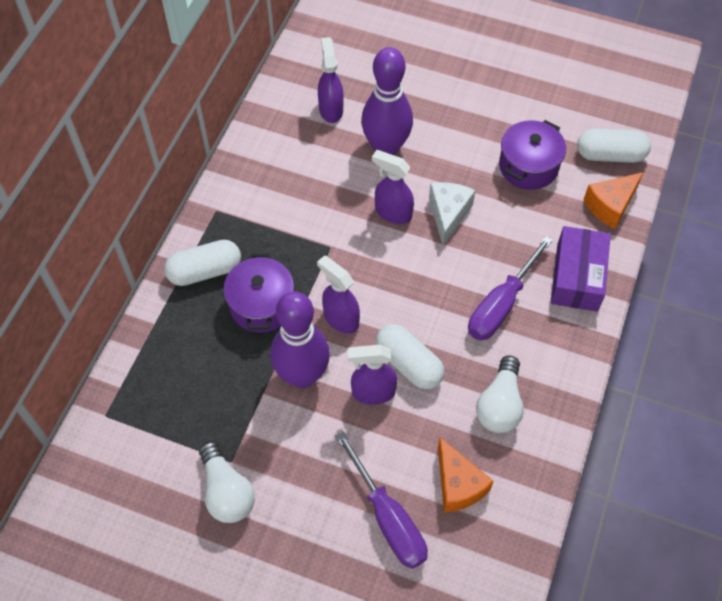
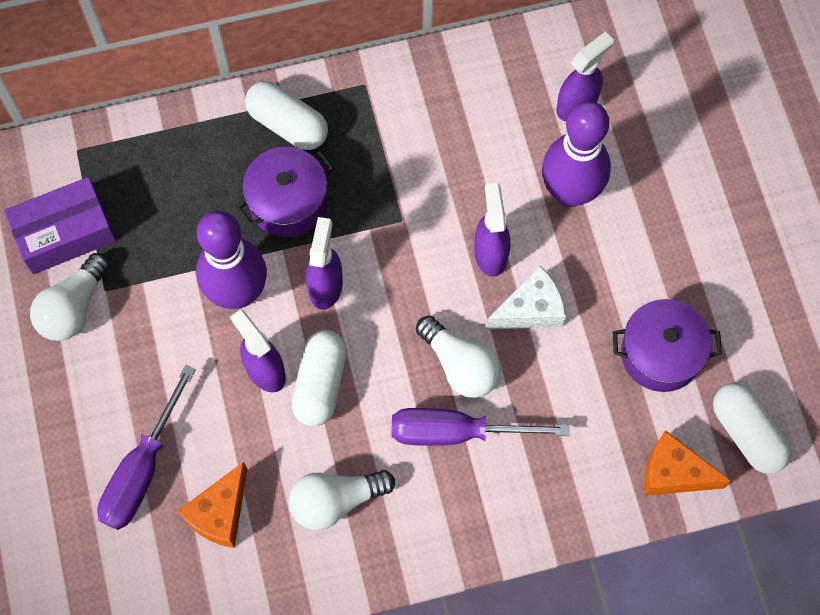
camera: 55 degrees right, 10 degrees up
(456, 275) = (460, 365): none -> white light bulb
(577, 277) = (549, 491): purple box -> purple box (65, 233)

